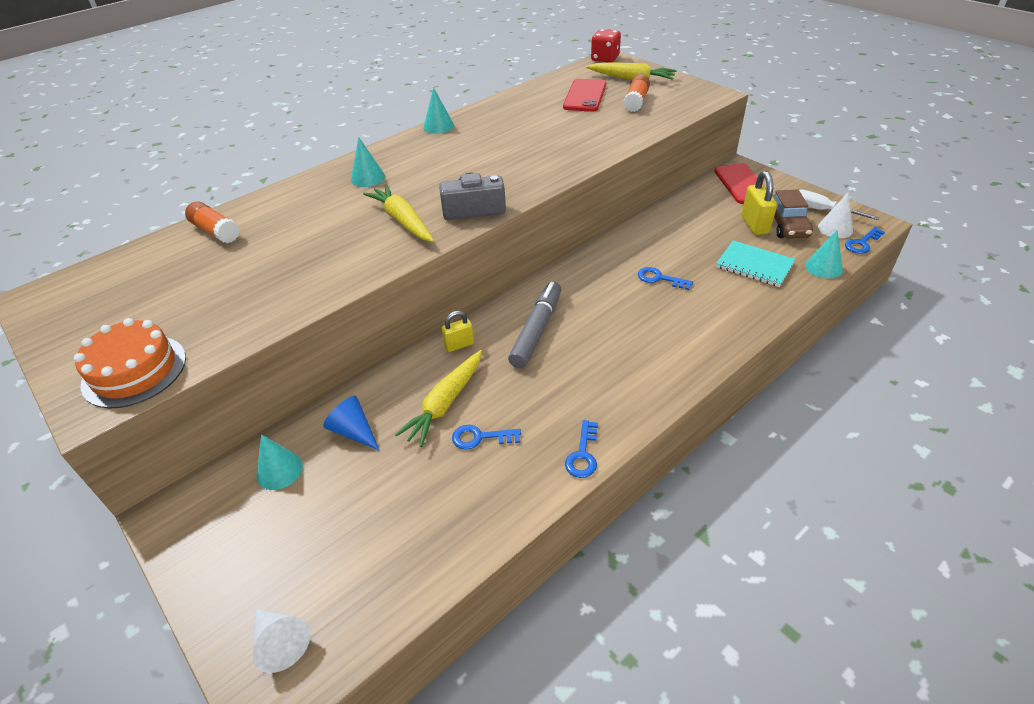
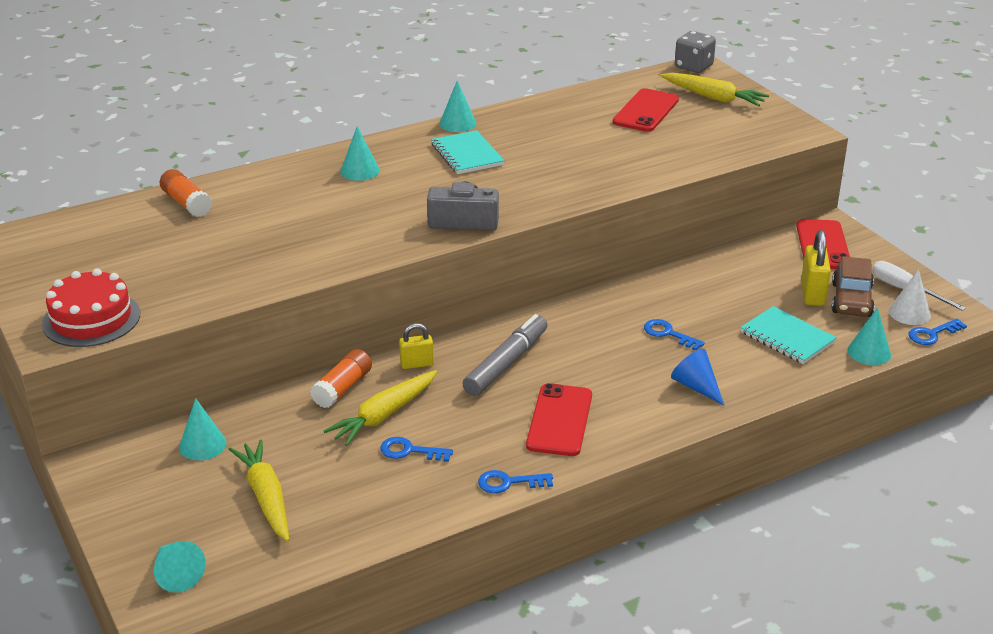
camera: 10 degrees right, 10 degrees down
(134, 371) = (91, 319): orange cake -> red cake
(280, 642) = (176, 574): white cone -> turquoise cone
(354, 431) = (283, 424): blue cone -> blue cone (696, 387)
(402, 221) = (384, 222): yellow carrot -> yellow carrot (266, 497)
(455, 151) = (467, 155): none -> turquoise notebook
(583, 454) = (509, 483): blue key -> blue key turned 60 degrees clockwise
(603, 378) = (560, 420): none -> red phone
(605, 59) = (693, 66): red dice -> grey dice
(636, 101) = (704, 127): orange glue stick -> orange glue stick (342, 388)

